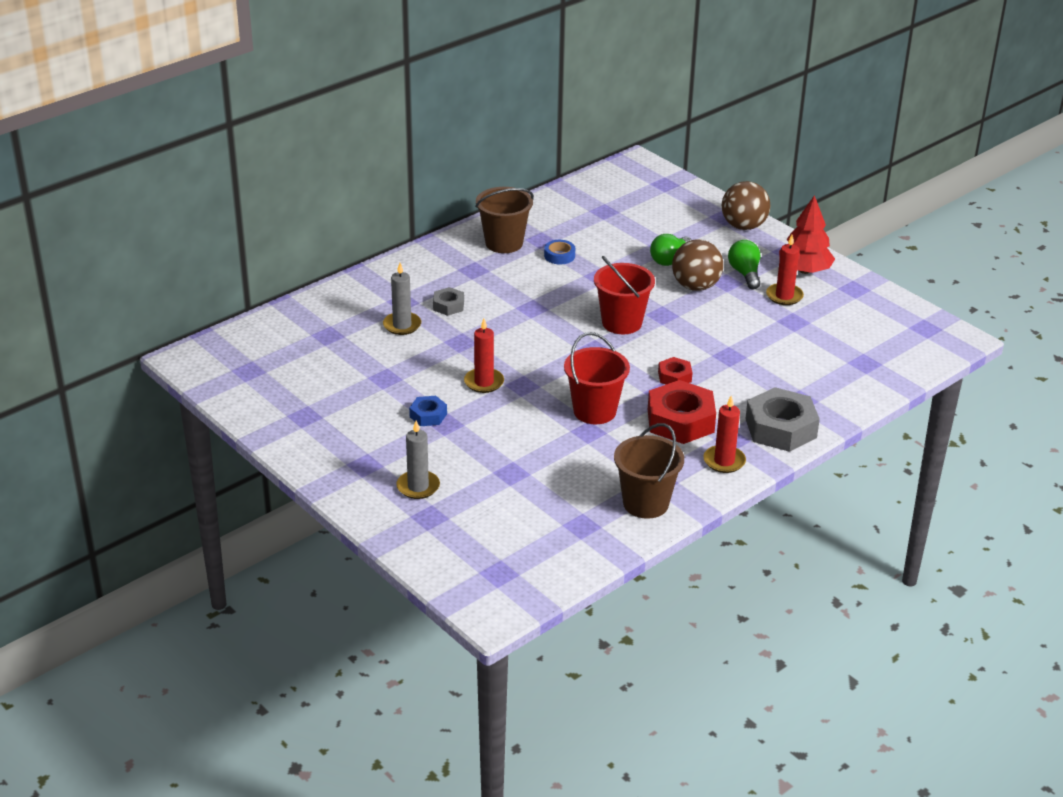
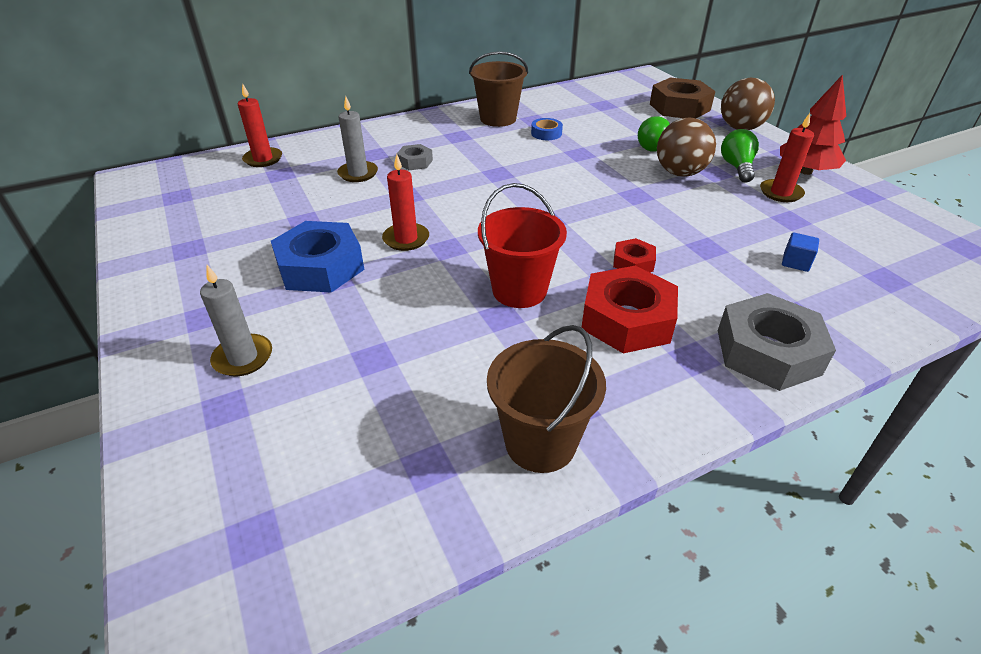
camera: 15 degrees right, 5 degrees up
(428, 415) = (320, 267): blue nut -> blue nut, size x1.96
(622, 323) = (588, 198): red bucket -> none
(681, 205) = (679, 107): none -> brown nut
(724, 461) = (677, 390): red candle -> red candle (263, 159)
(798, 359) = (795, 262): none -> blue cube

